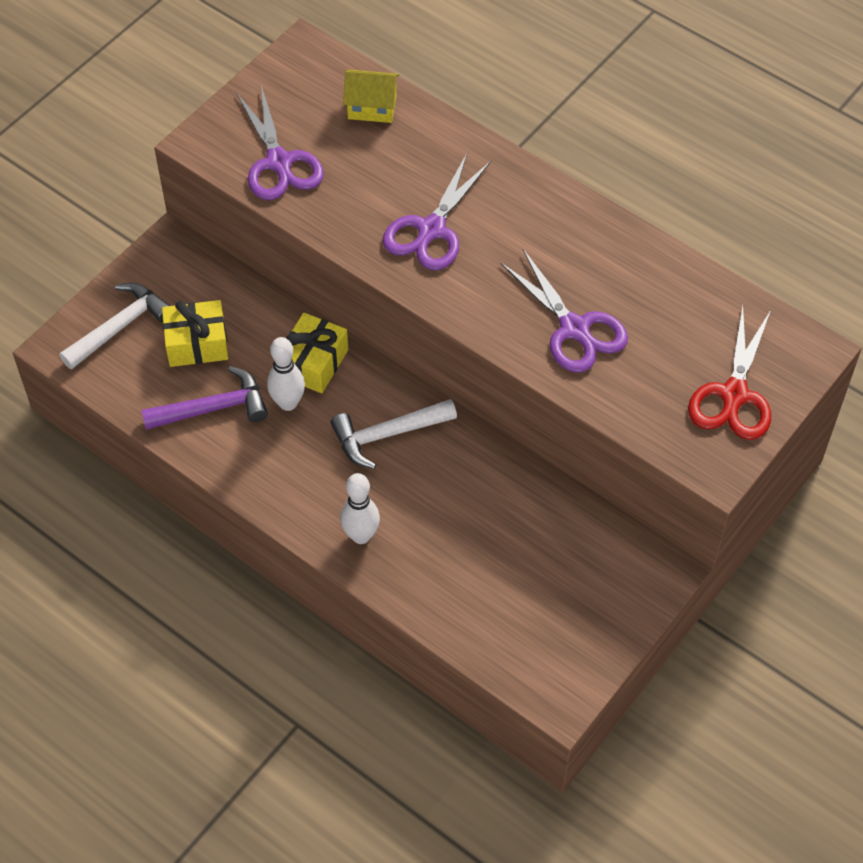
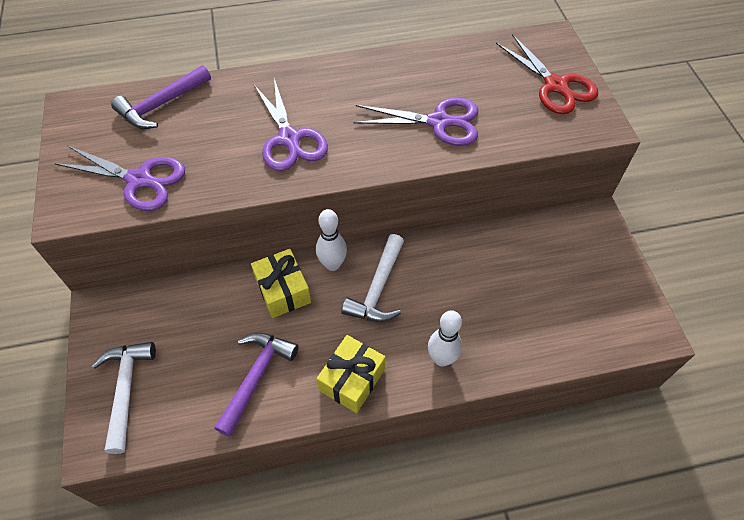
camera: 50 degrees left, 0 degrees up
(197, 343) = (194, 349): yellow gift -> yellow gift (352, 379)
(288, 403) = (298, 327): white bowling pin -> white bowling pin (332, 264)
(372, 107) = (161, 105): yellow house -> purple hammer

